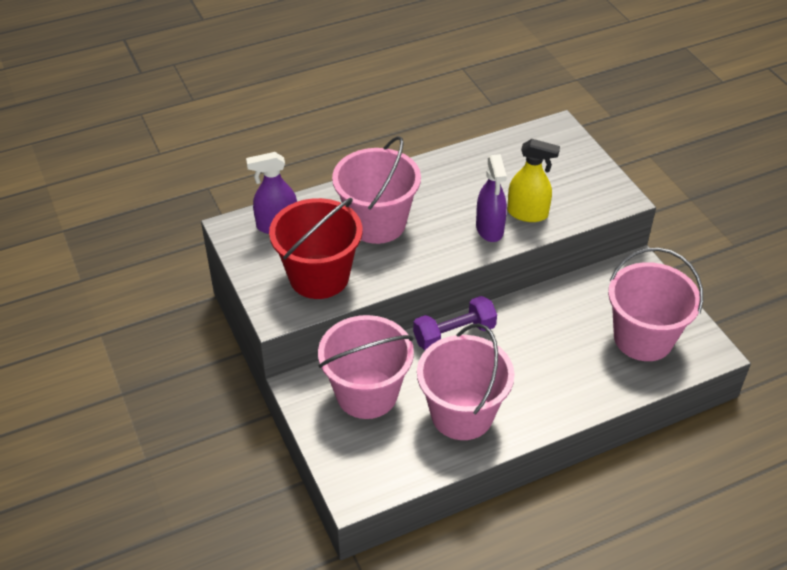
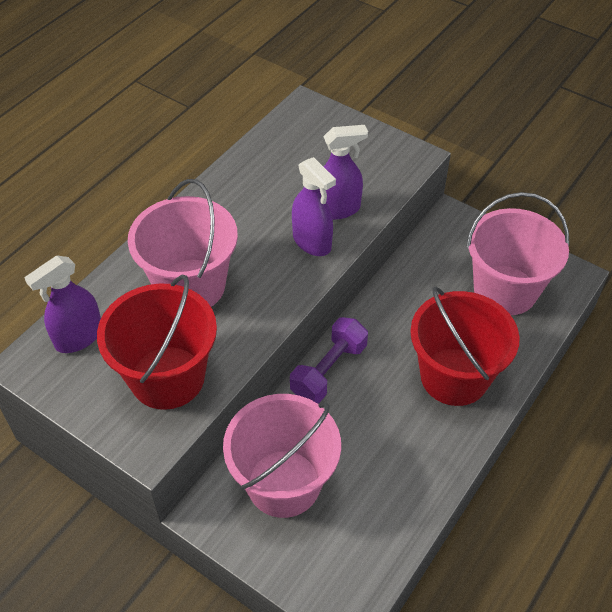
camera: 30 degrees left, 5 degrees up
(462, 414) = (394, 456): pink bucket -> none
(527, 213) = (337, 209): yellow spray bottle -> purple spray bottle
(551, 382) = (454, 376): none -> red bucket

